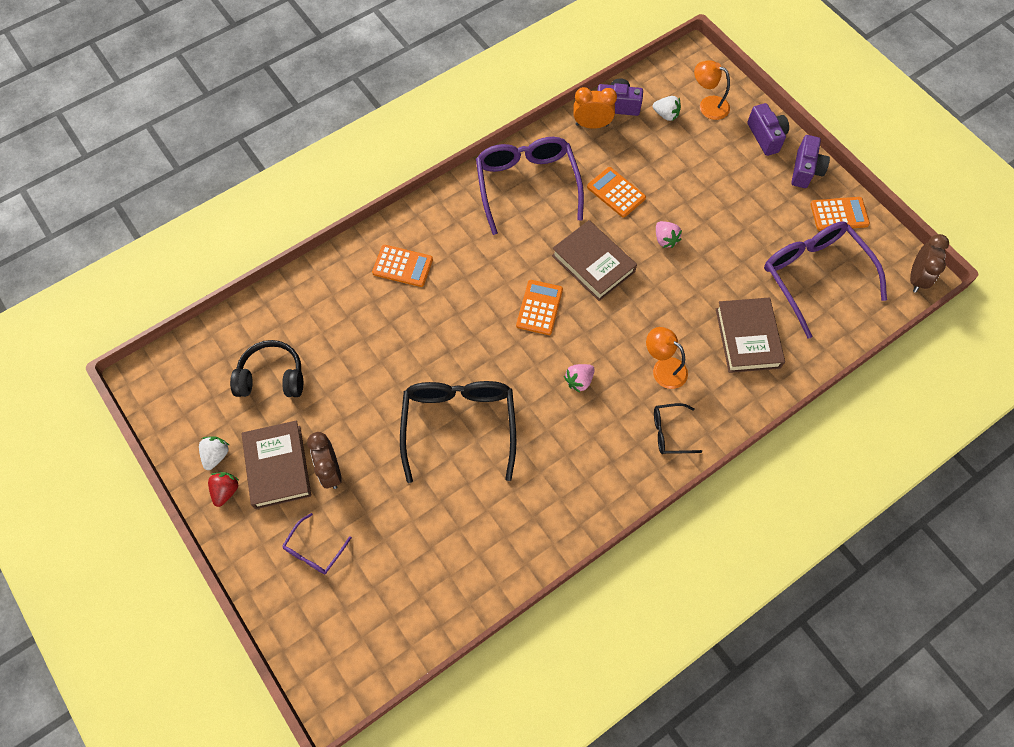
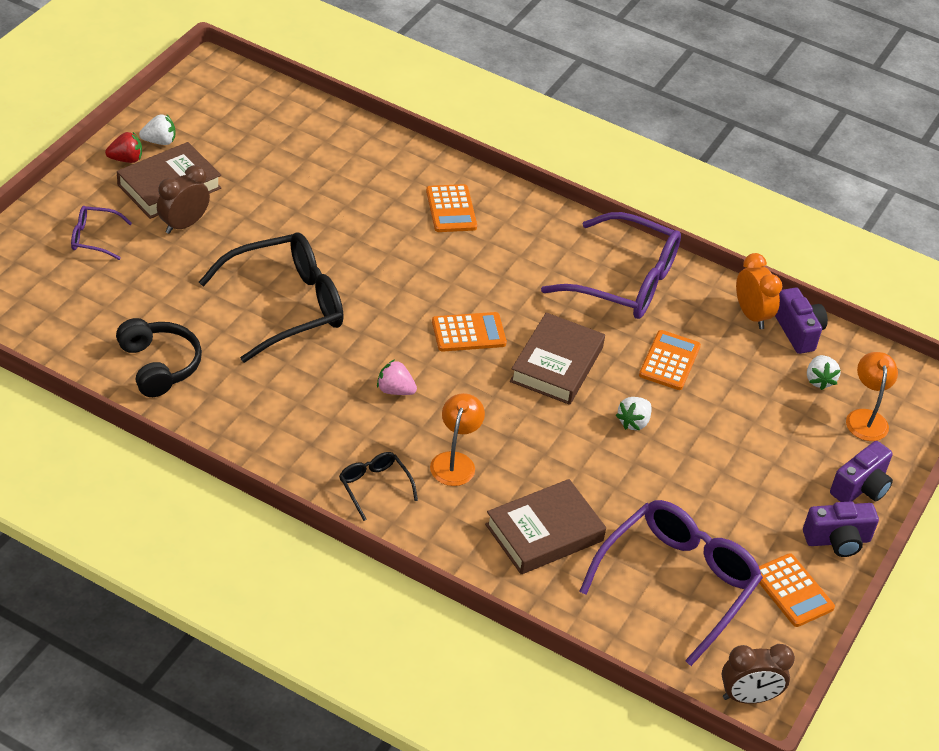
camera: 60 degrees right, 20 degrees down
(272, 377) = (263, 153): black headphones -> black headphones (159, 366)
(527, 186) = (623, 281): purple glasses -> purple glasses turned 60 degrees clockwise
(665, 239) = (633, 422): pink strawberry -> white strawberry

